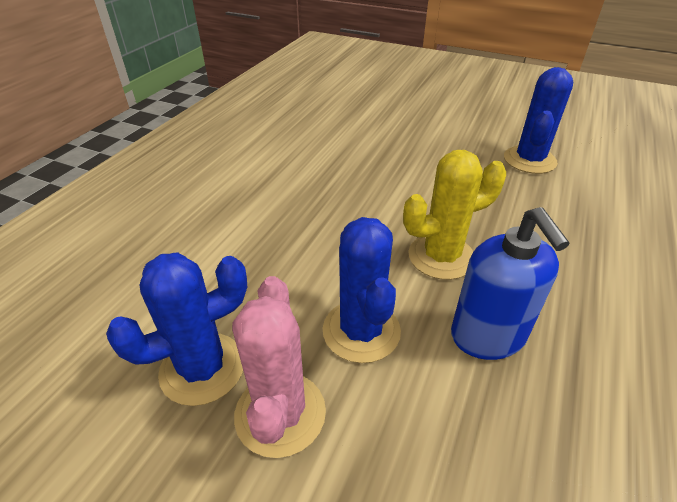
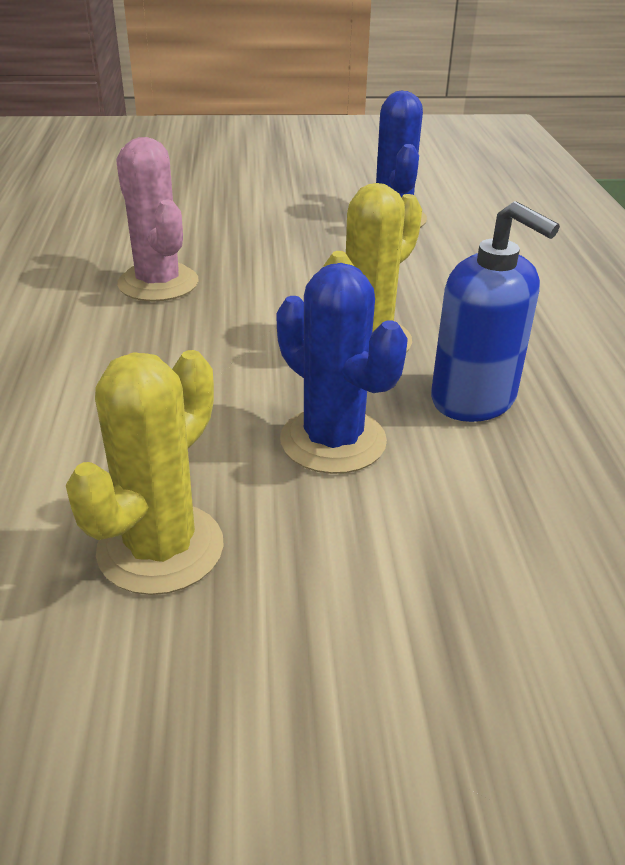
camera: 30 degrees left, 5 degrees down
(202, 368) = (160, 548): blue cactus -> yellow cactus
(280, 413) = (303, 552): pink cactus -> pink cactus (158, 283)

